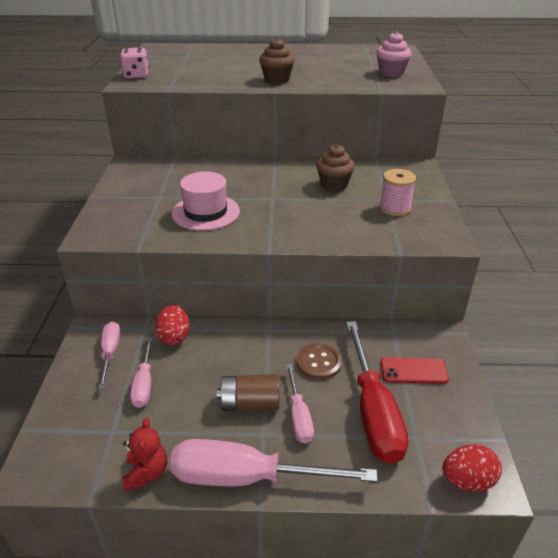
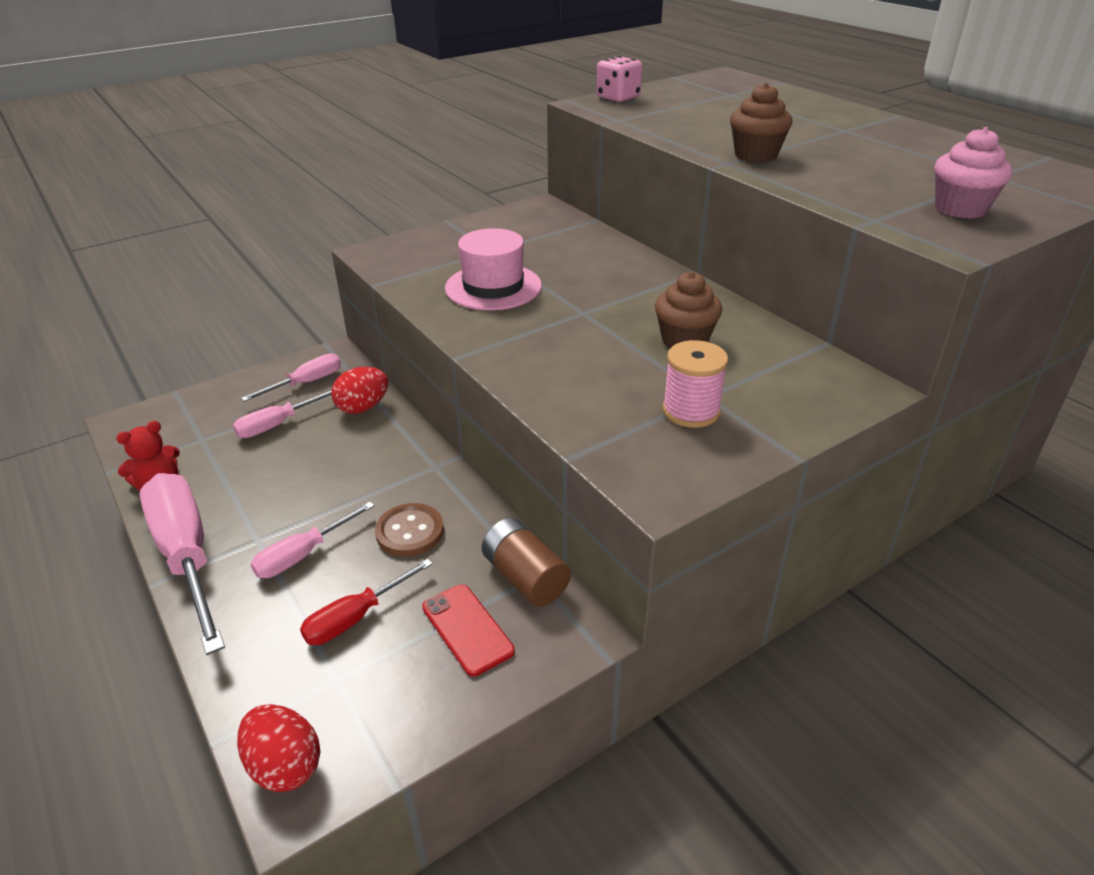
camera: 55 degrees right, 0 degrees up
(250, 403) = (298, 508): brown battery -> brown battery (525, 577)
(373, 411) = (356, 617): red screwdriver -> red screwdriver, size x0.54

